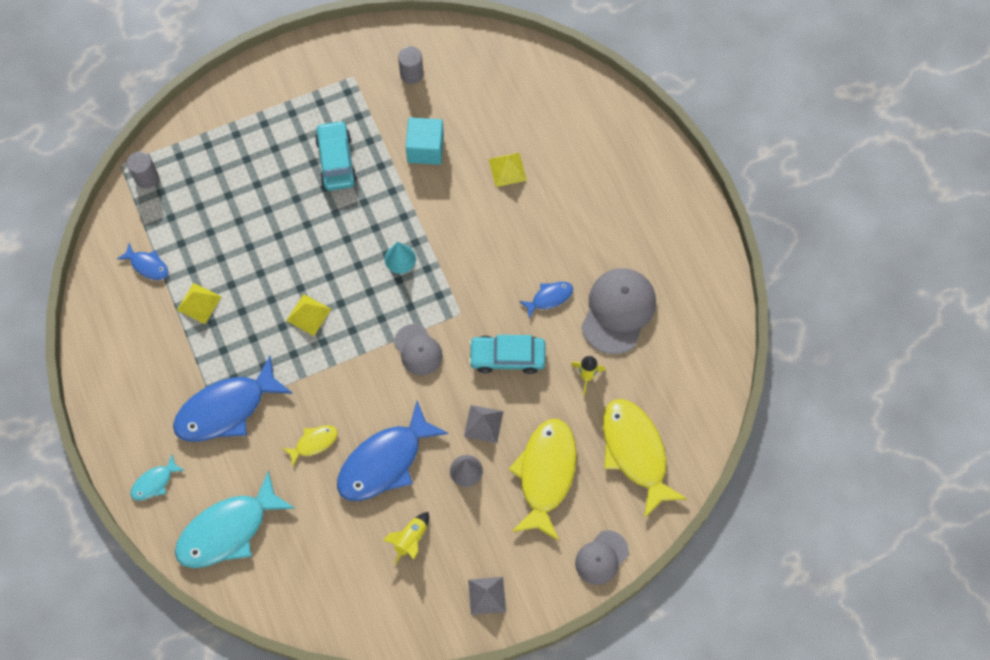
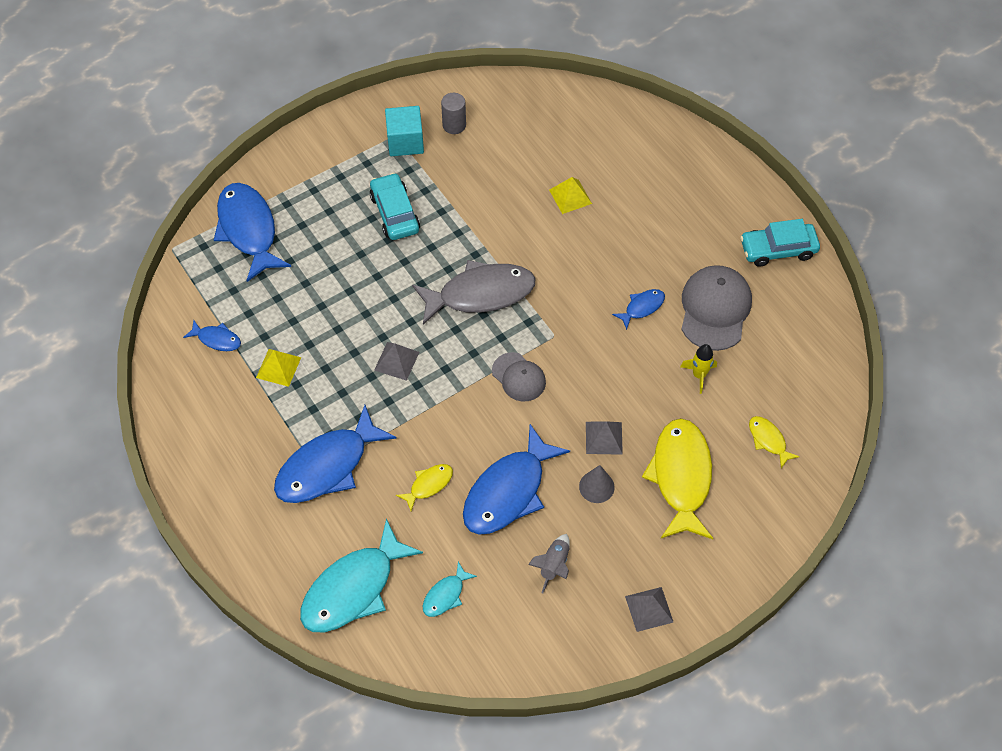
camera: 10 degrees left, 10 degrees down
(146, 178) = (201, 257): grey cylinder -> none
(154, 482) = (263, 552): turquoise fish -> turquoise fish (445, 595)
(195, 156) = (248, 230): none -> blue fish
(308, 314) = (396, 361): yellow pyramid -> grey pyramid
(400, 259) = (480, 294): turquoise cone -> grey fish
(410, 539) = (554, 565): yellow rocket -> grey rocket
(425, 149) = (483, 189): turquoise cube -> turquoise cube (405, 142)
(507, 357) = (613, 370): turquoise car -> turquoise car (778, 249)
(601, 557) = (760, 550): grey cap -> none
(635, 452) = (768, 440): yellow fish -> yellow fish, size x0.47

